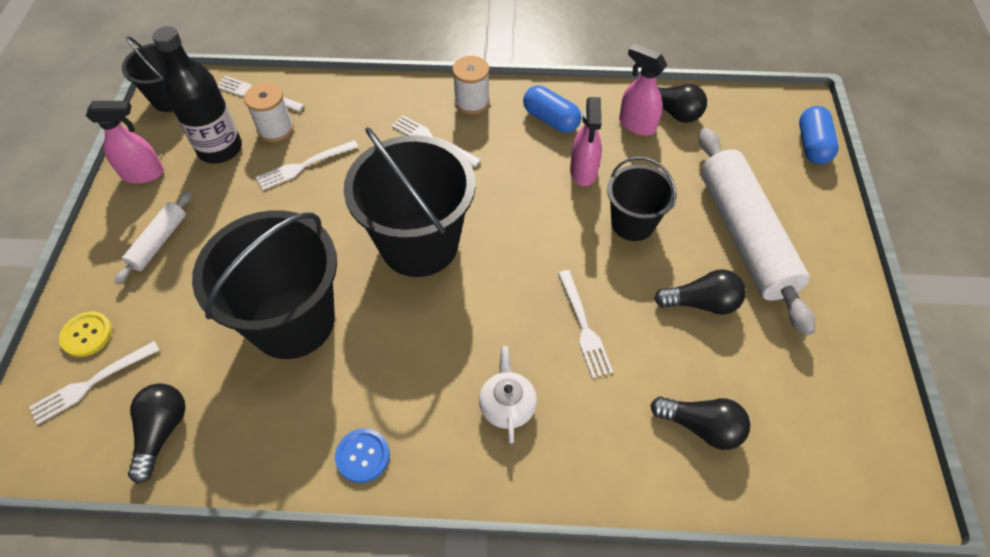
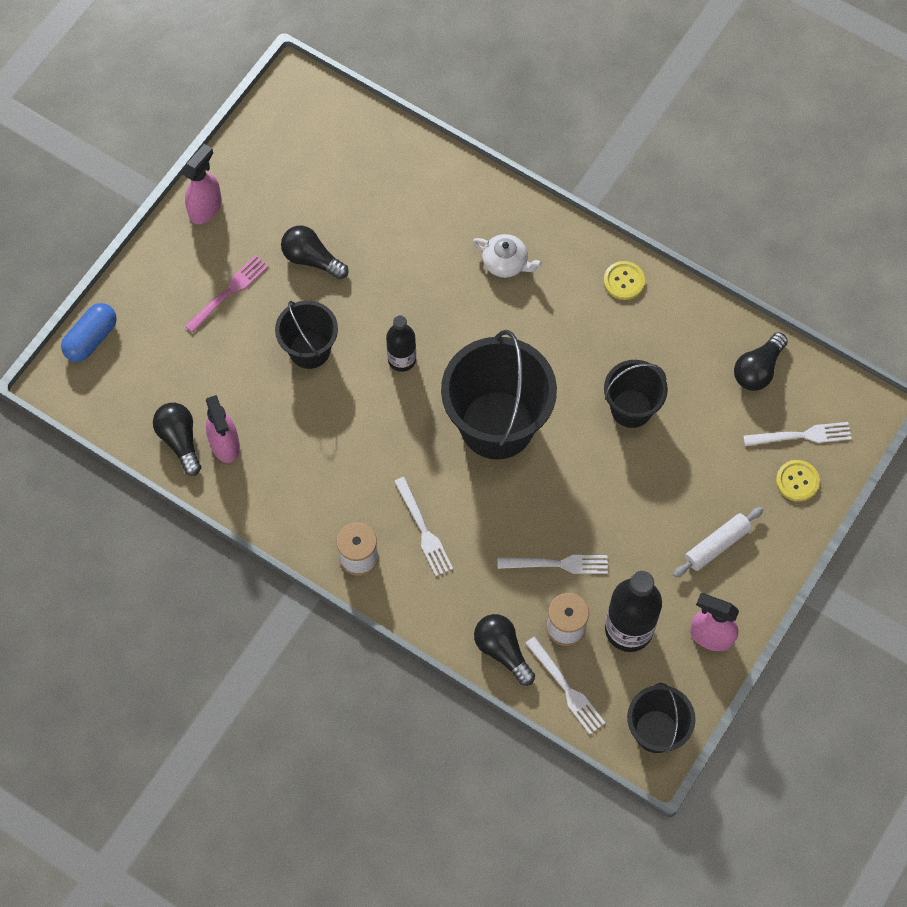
camera: 150 degrees left, 10 degrees up
(293, 321) = (631, 408): black bucket -> black bucket, size x0.56
(362, 456) = (624, 281): blue button -> yellow button
(507, 405) = (506, 263): white teapot -> white teapot turned 90 degrees counterclockwise
(545, 256) = (402, 359): none -> black bottle
(551, 119) = (298, 494): blue capsule -> none
(583, 171) = (312, 421): pink spray bottle -> pink spray bottle (205, 208)
(584, 327) = (413, 287): white fork -> none
(701, 427) = (385, 182): black light bulb -> black light bulb (502, 651)
(745, 236) = (229, 291): white rolling pin -> pink fork

